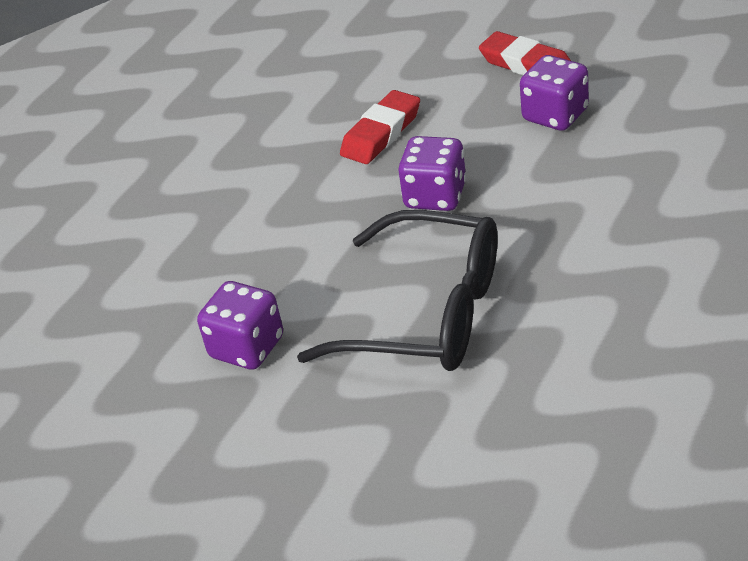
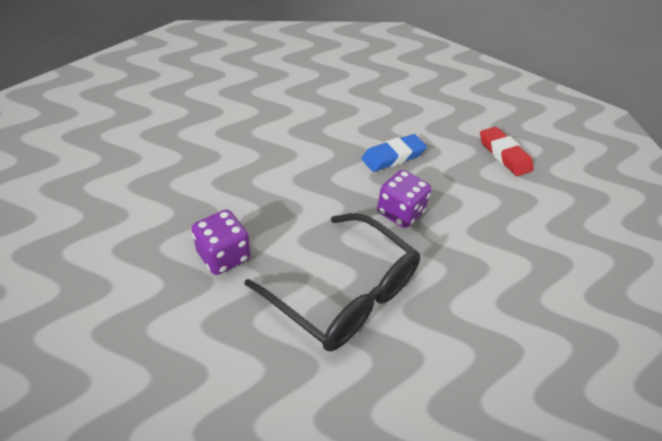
camera: 15 degrees right, 5 degrees up
(381, 133) = (393, 157): red eraser -> blue eraser
(555, 115) = (504, 196): purple dice -> none

